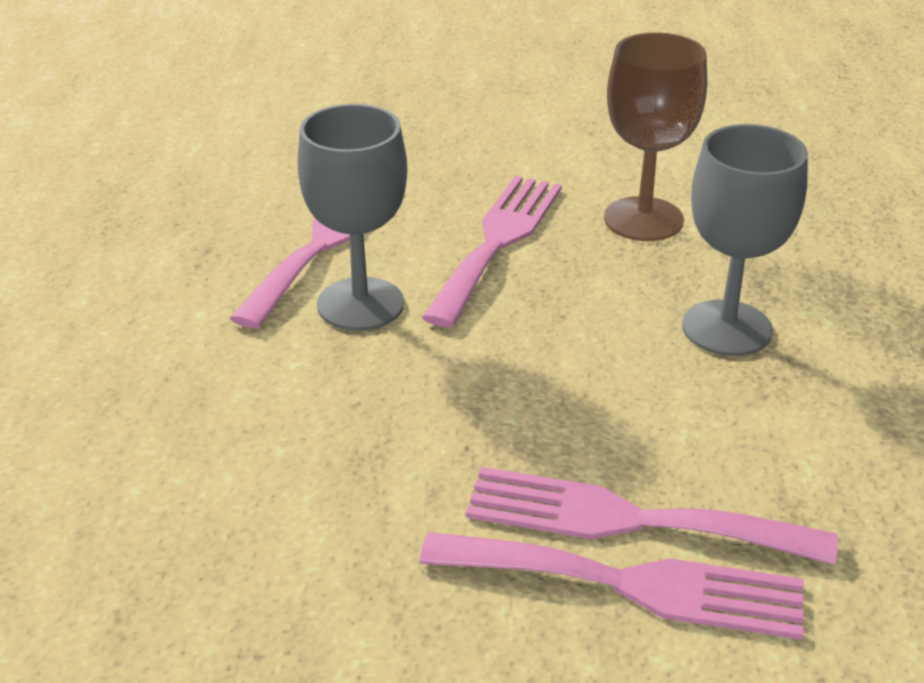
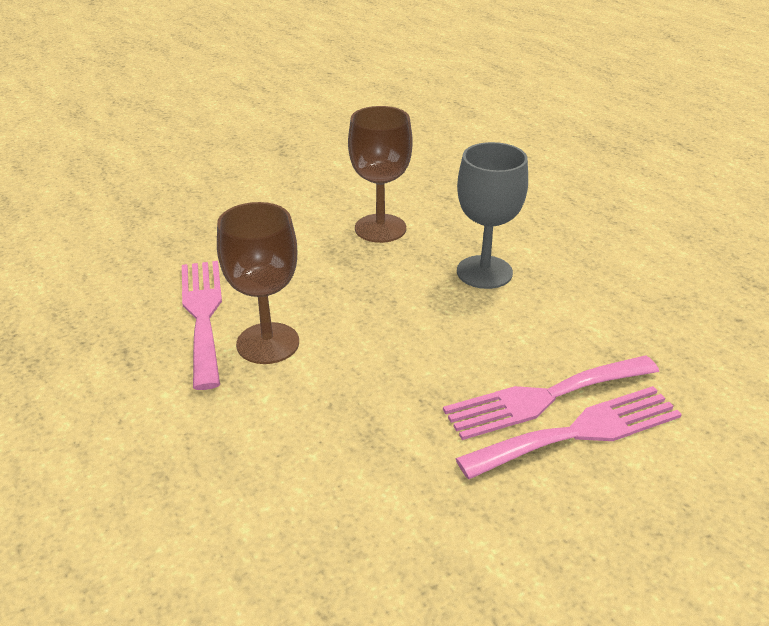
camera: 35 degrees left, 0 degrees up
(360, 304) = (268, 343): grey goblet -> brown goblet
(497, 242) = (312, 272): pink fork -> none

